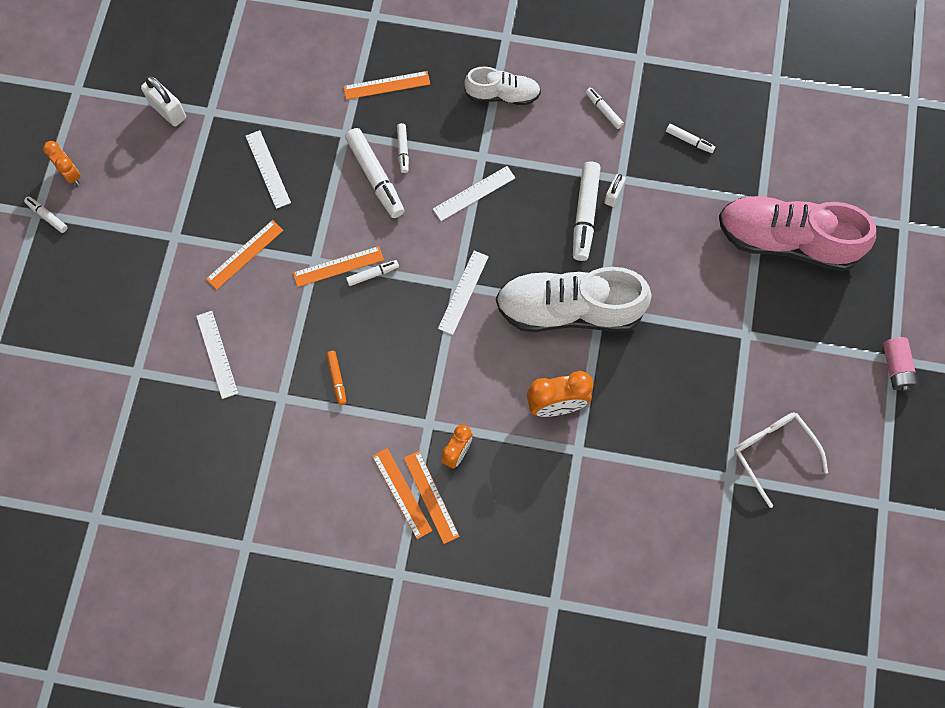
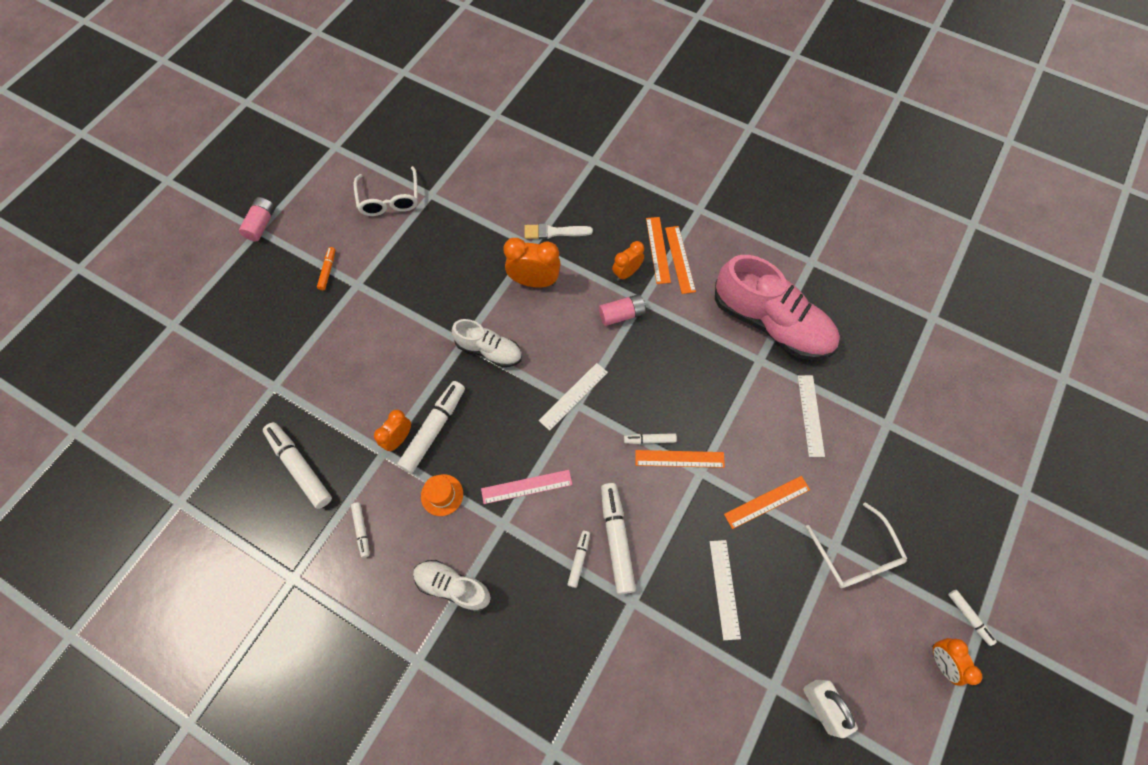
camera: 160 degrees left, 5 degrees down
(153, 235) = (856, 555): none -> white glasses
(337, 378) = (708, 360): orange marker -> orange marker (327, 271)
(386, 85) = (570, 646): orange ruler -> none
(445, 399) = (621, 314): none -> pink battery
(474, 193) = (526, 486): white ruler -> pink ruler
(548, 161) = (442, 495): none -> orange hat
(560, 477) = (554, 232): none -> white brush
(569, 310) = (489, 350): white shoe -> white shoe, size x0.54
(613, 195) = (399, 438): white padlock -> orange clock
(689, 140) = (300, 467): white marker -> white marker, size x1.95
(786, 241) = (276, 345): pink shoe -> pink shoe (771, 323)

